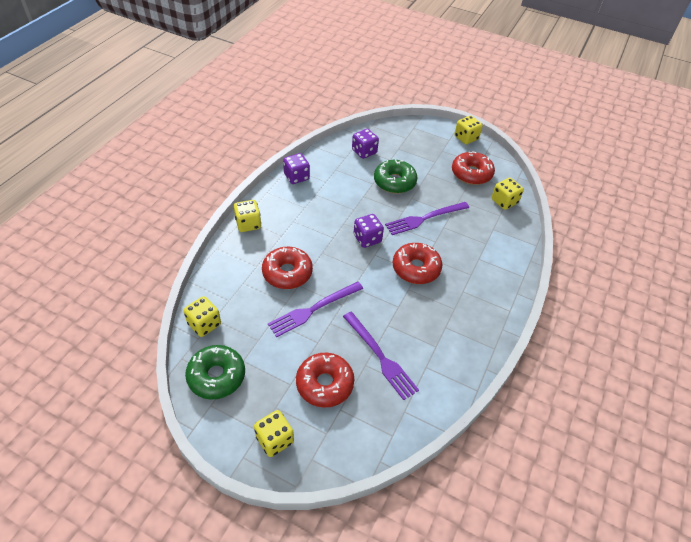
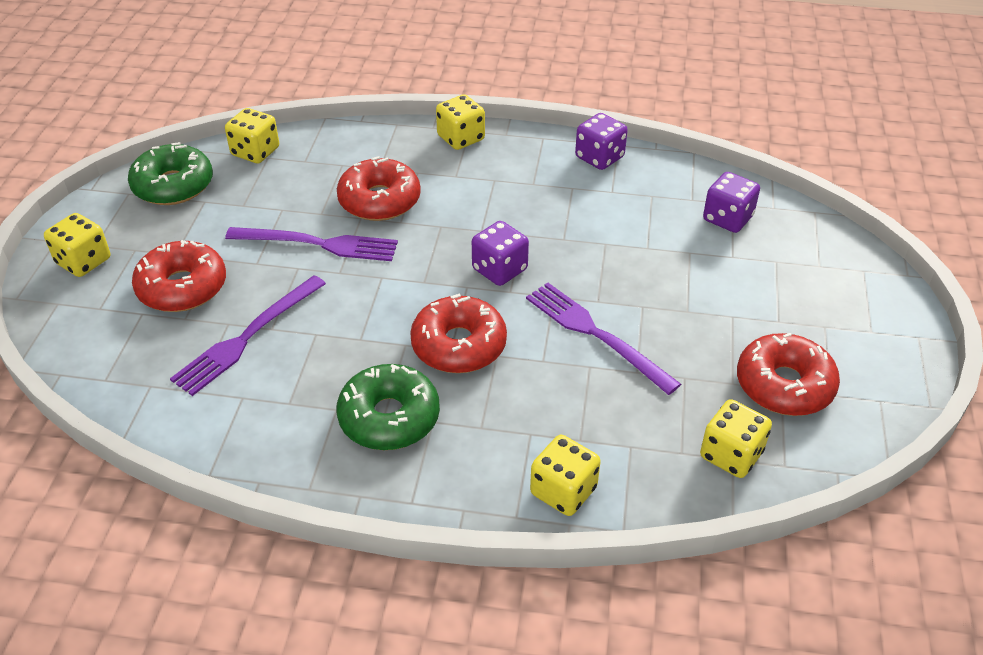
camera: 75 degrees right, 5 degrees down
(313, 309) = (318, 244): purple fork -> purple fork turned 150 degrees clockwise
(394, 182) = (671, 274): green donut -> green donut (389, 417)
(466, 138) = (902, 358): yellow dice -> yellow dice (563, 491)

